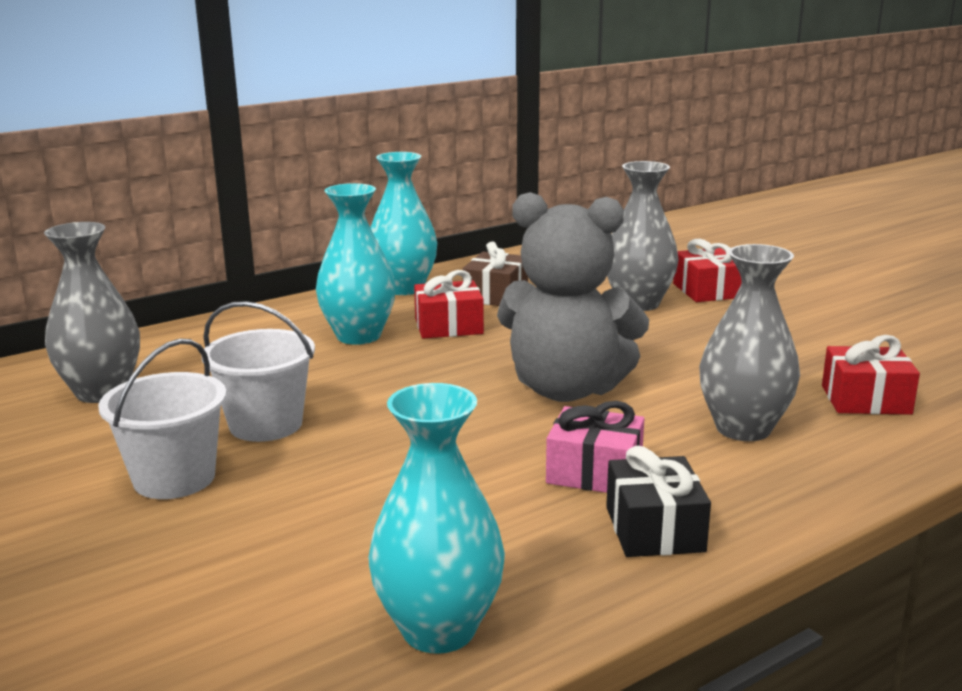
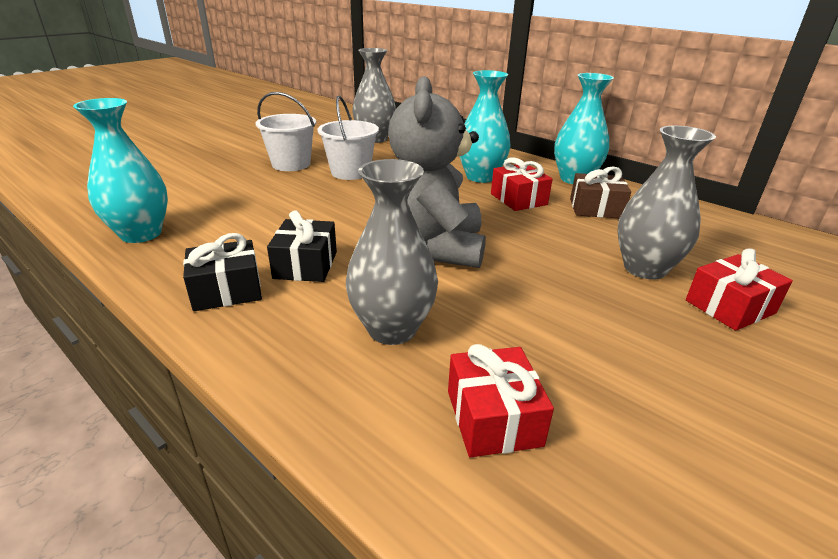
camera: 75 degrees right, 10 degrees up
(594, 472) = (305, 265): pink gift -> black gift

